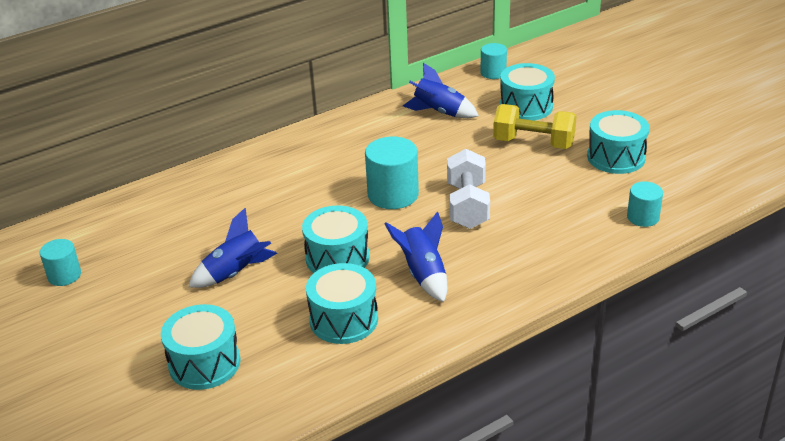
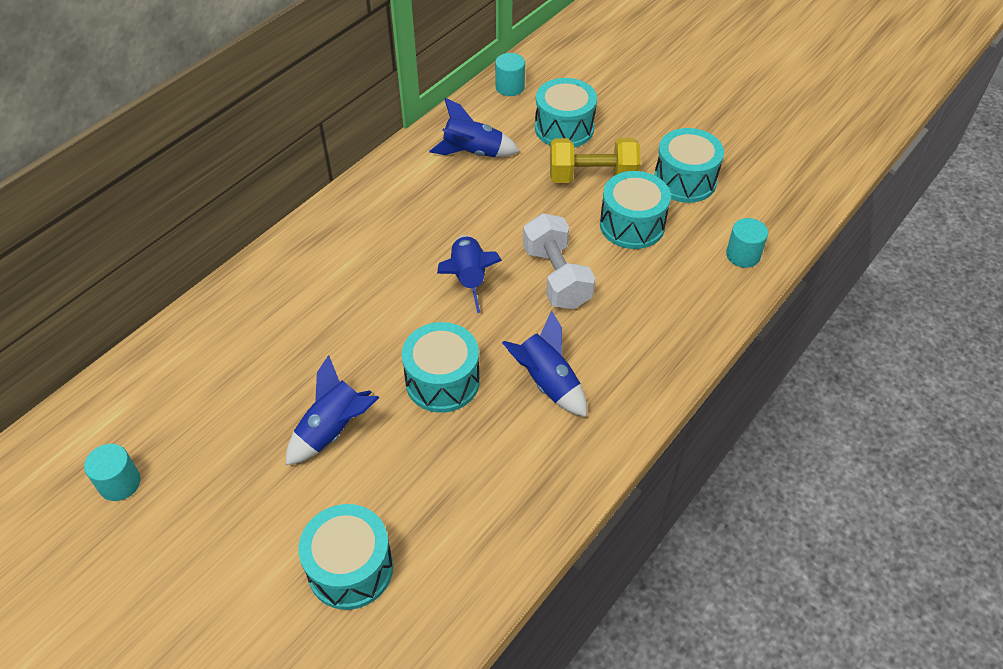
camera: 20 degrees left, 15 degrees up
(344, 319) = (485, 466): turquoise drum -> turquoise drum (632, 225)
(393, 195) = (468, 278): turquoise cylinder -> blue rocket

